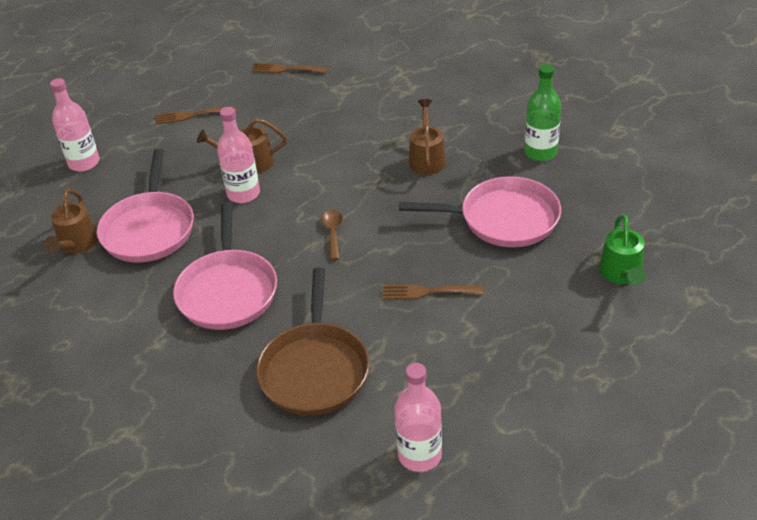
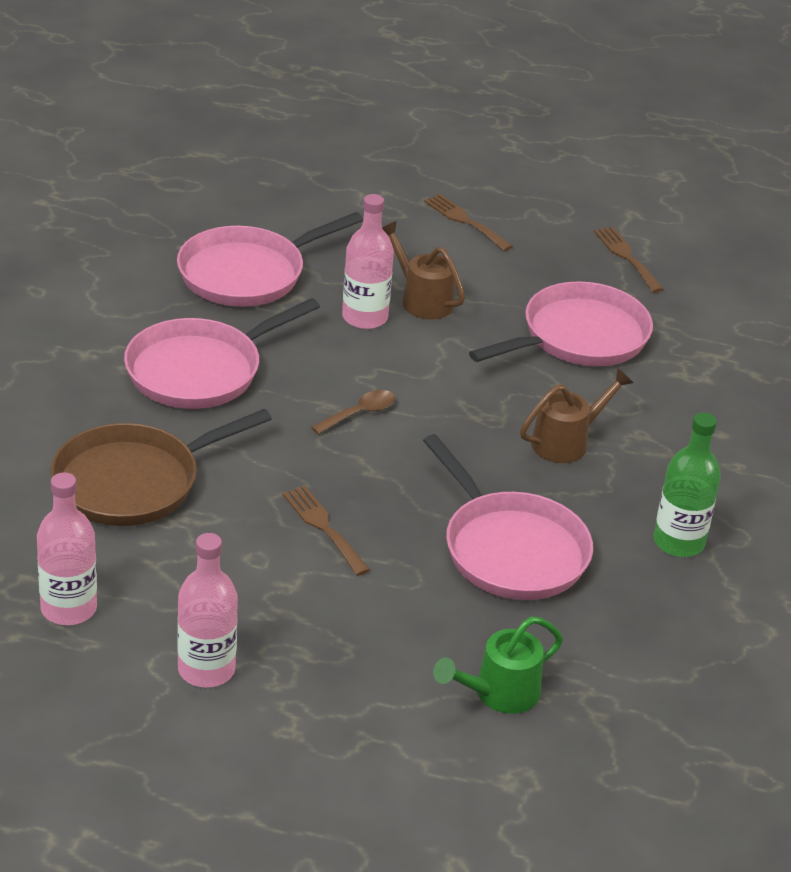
camera: 50 degrees right, 5 degrees down
(76, 245) = (181, 235): brown watering can -> none
(84, 163) = (310, 181): pink bottle -> pink bottle (206, 669)
(339, 115) = (579, 337): none -> pink pan

